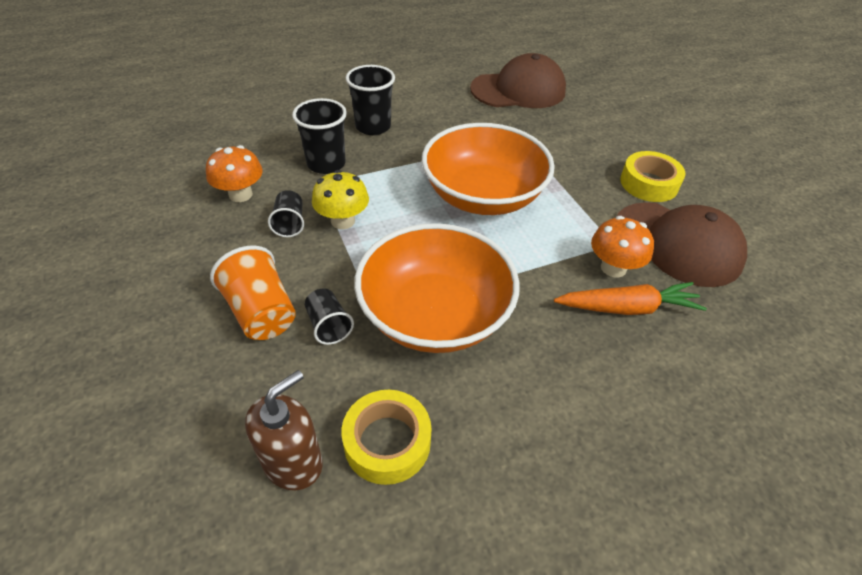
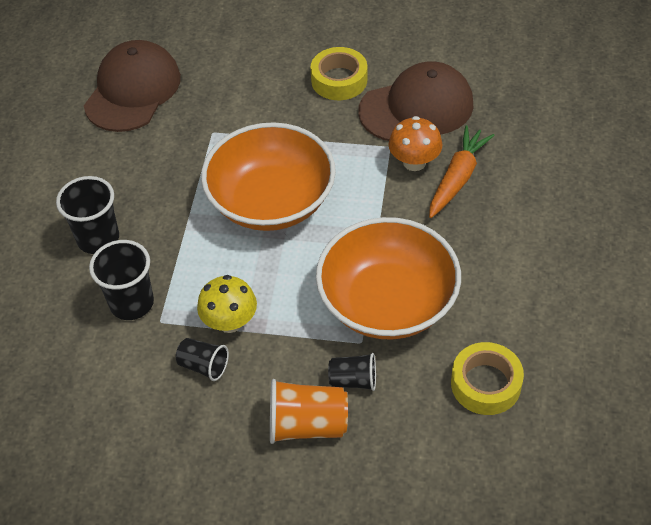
camera: 55 degrees left, 5 degrees up
(240, 194) = (127, 394): orange mushroom -> none
(293, 462) = (469, 449): brown soap dispenser -> none

